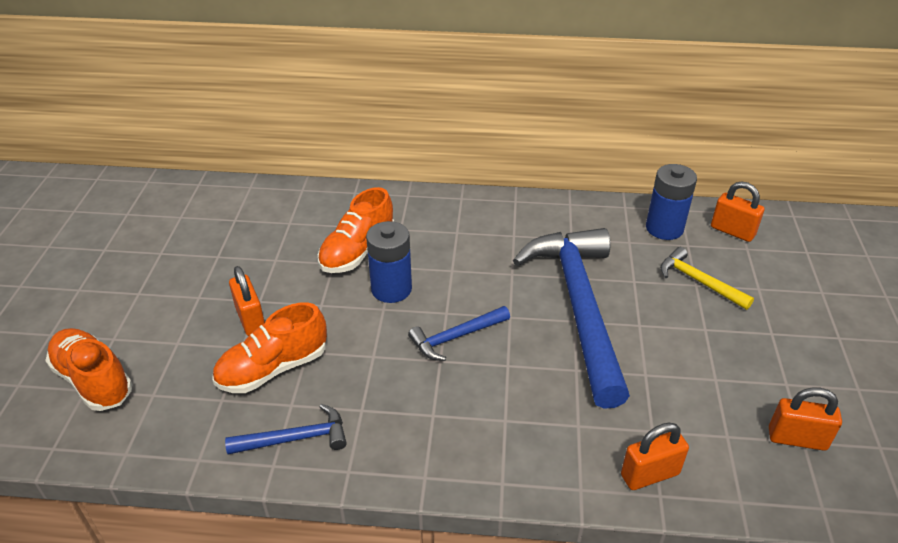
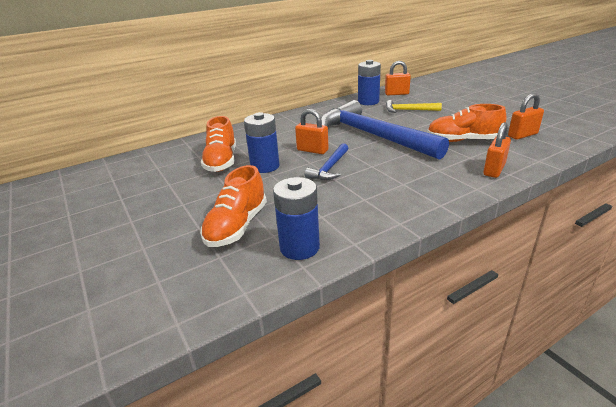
camera: 35 degrees left, 10 degrees down
(93, 380) = (90, 300): orange shoe -> orange shoe (462, 140)
(251, 319) = (188, 214): orange padlock -> orange padlock (312, 150)
(295, 438) = (299, 247): blue hammer -> blue battery

